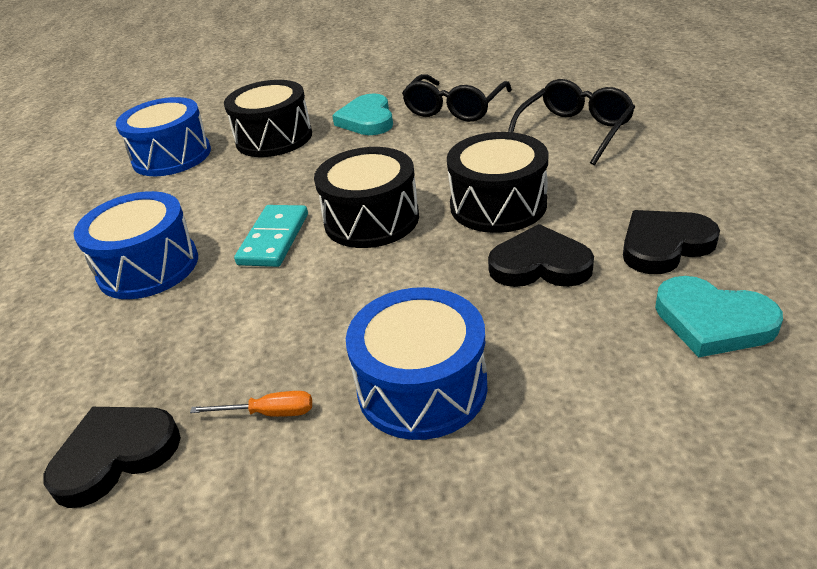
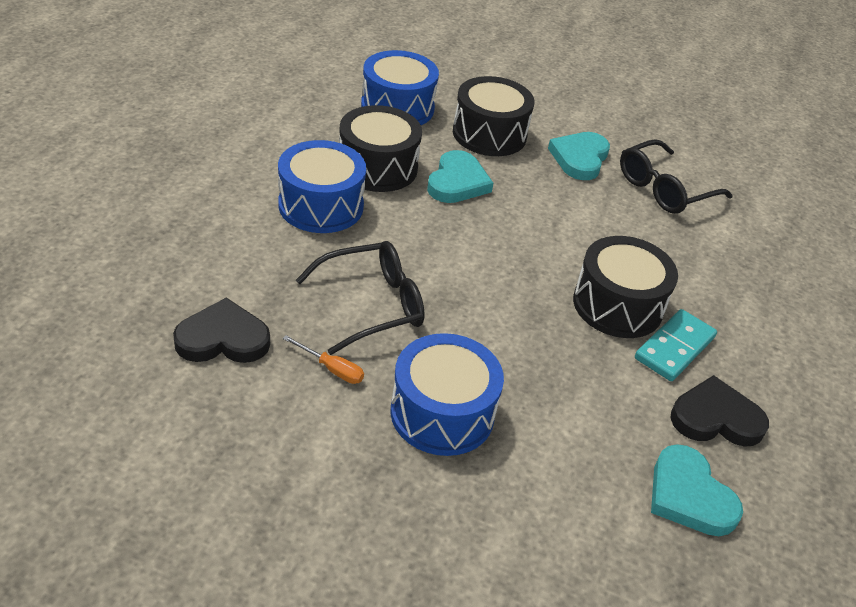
camera: 20 degrees right, 5 degrees up
(273, 184) = (457, 182): none -> turquoise heart
(274, 239) = (424, 234): turquoise domino -> turquoise domino (674, 348)
(371, 219) = (508, 260): black drum -> black drum (377, 167)
(540, 264) = (603, 375): black heart -> none
(574, 131) = (747, 273): black glasses -> black glasses (372, 305)

